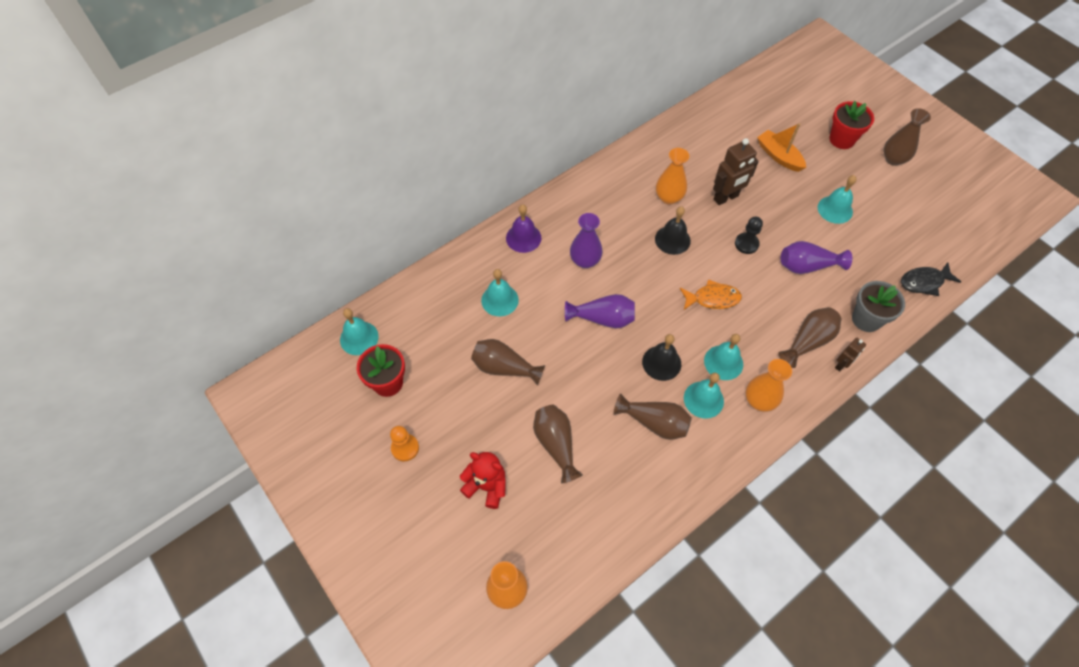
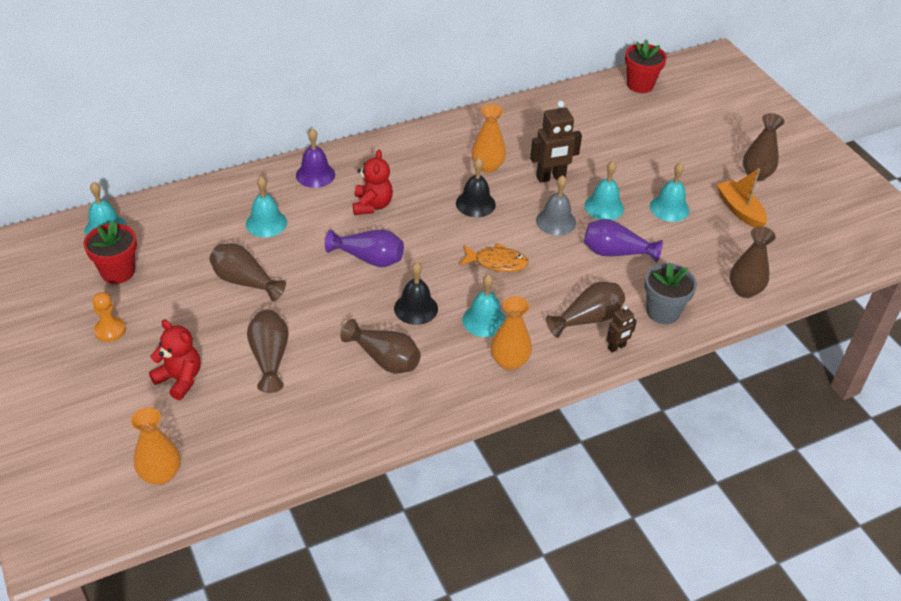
camera: 10 degrees right, 15 degrees down
(585, 261) = (372, 205): purple vase -> red teddy bear
(703, 399) = (447, 349): turquoise bell -> turquoise bell (604, 207)
(746, 244) = (556, 221): black pawn -> grey bell
(778, 156) = (626, 151): orange boat -> orange boat (739, 210)
(842, 139) = (704, 148): red flower pot -> red flower pot (640, 85)
(924, 282) = (744, 290): black fish -> brown vase

